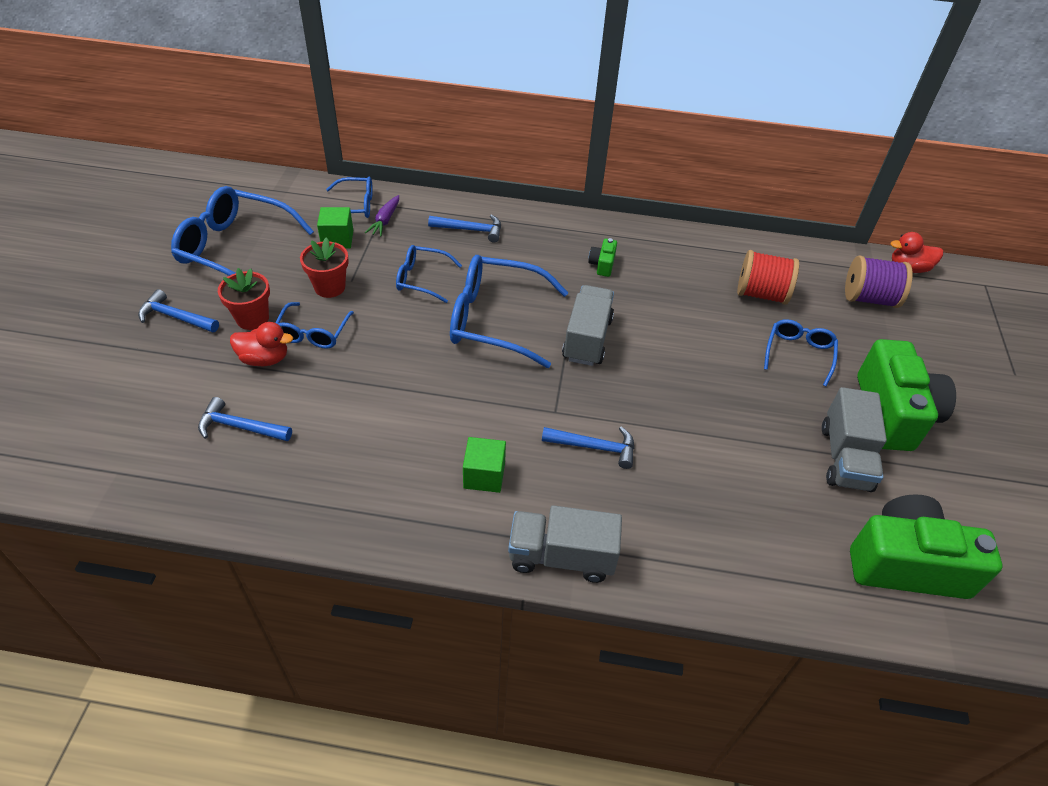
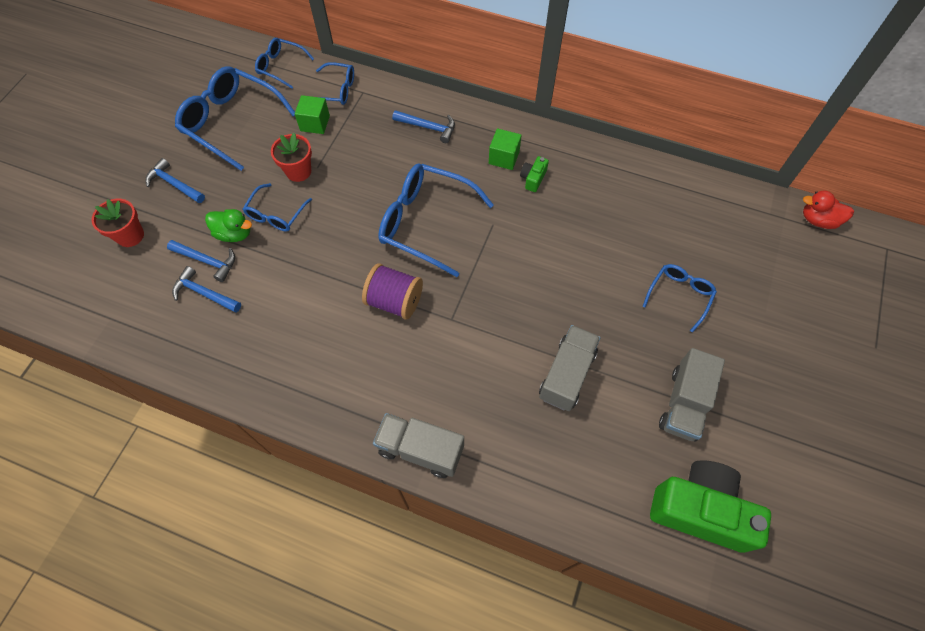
camera: 15 degrees right, 15 degrees up
(252, 318) = (232, 194): red flower pot -> red flower pot (130, 235)
(265, 359) = (234, 233): red duck -> green duck
(385, 220) = (358, 109): purple carrot -> none
(421, 279) = (375, 173): blue glasses -> blue glasses (281, 66)
(484, 475) = (379, 368): green cube -> green cube (504, 157)
(587, 339) = (498, 253): grey truck -> grey truck (567, 374)
(595, 447) = (474, 358): blue hammer -> blue hammer (207, 261)
(761, 294) = (667, 229): red spool -> none
(869, 298) = (767, 248): purple spool -> purple spool (394, 301)
(893, 413) = (743, 368): green camera -> none

